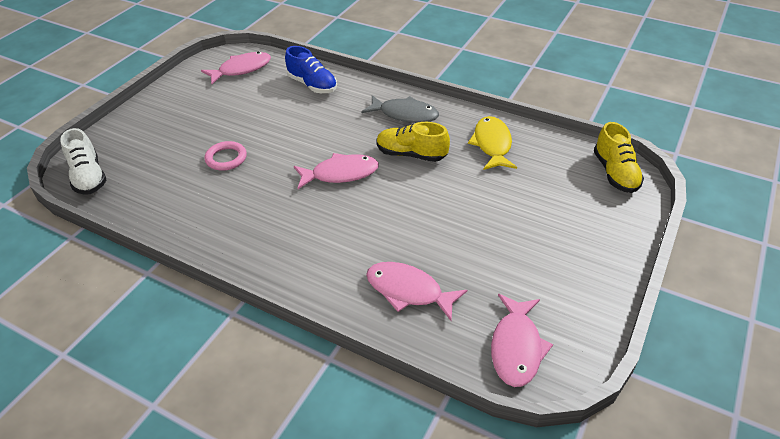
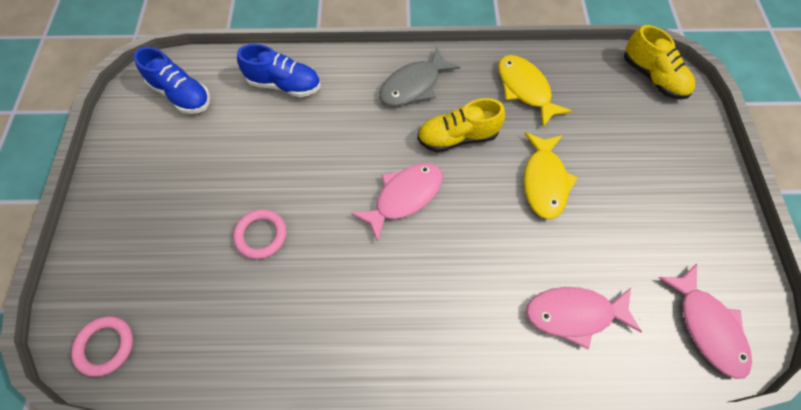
camera: 30 degrees left, 20 degrees up
(88, 177) = (105, 346): white shoe -> pink ring
(241, 69) = (181, 94): pink fish -> blue shoe
(405, 114) = (414, 85): grey fish -> grey fish turned 150 degrees clockwise
(457, 204) = (544, 181): none -> yellow fish

